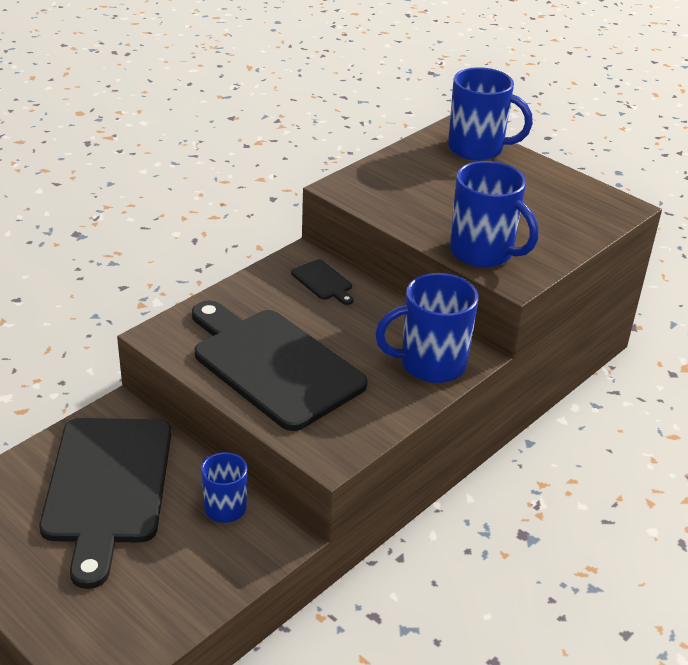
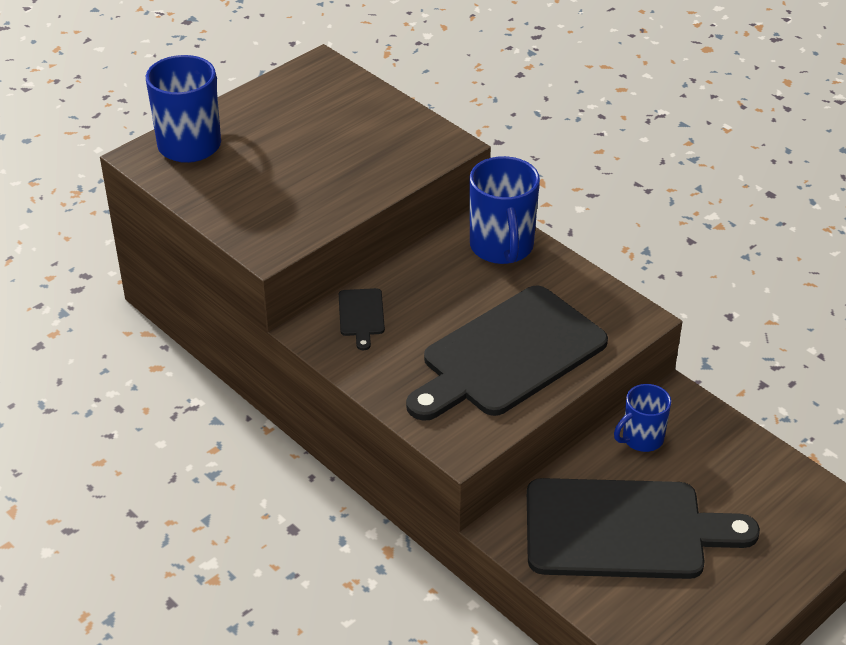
camera: 85 degrees left, 5 degrees up
(323, 282) = (361, 315): black cutting board -> black cutting board turned 120 degrees clockwise
(483, 252) = (403, 159): blue mug -> none

